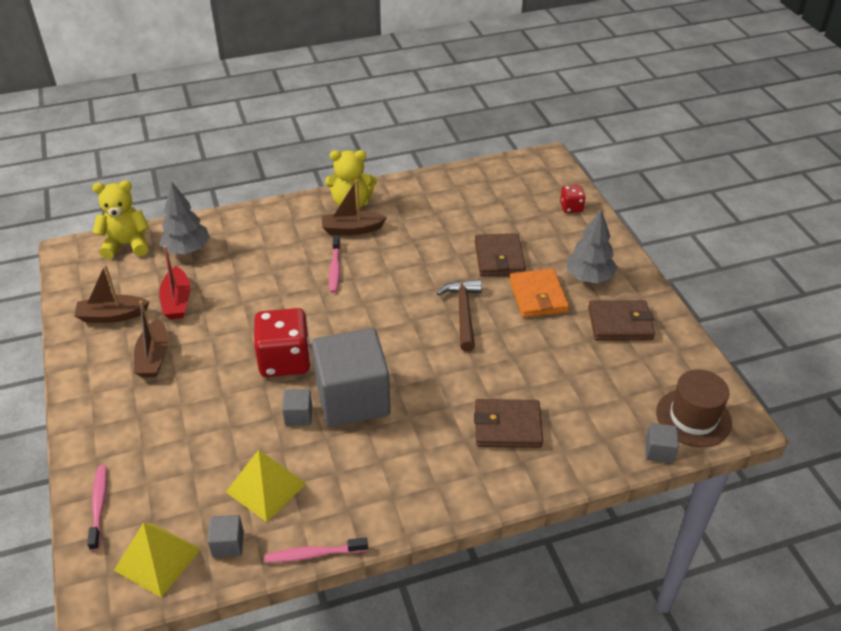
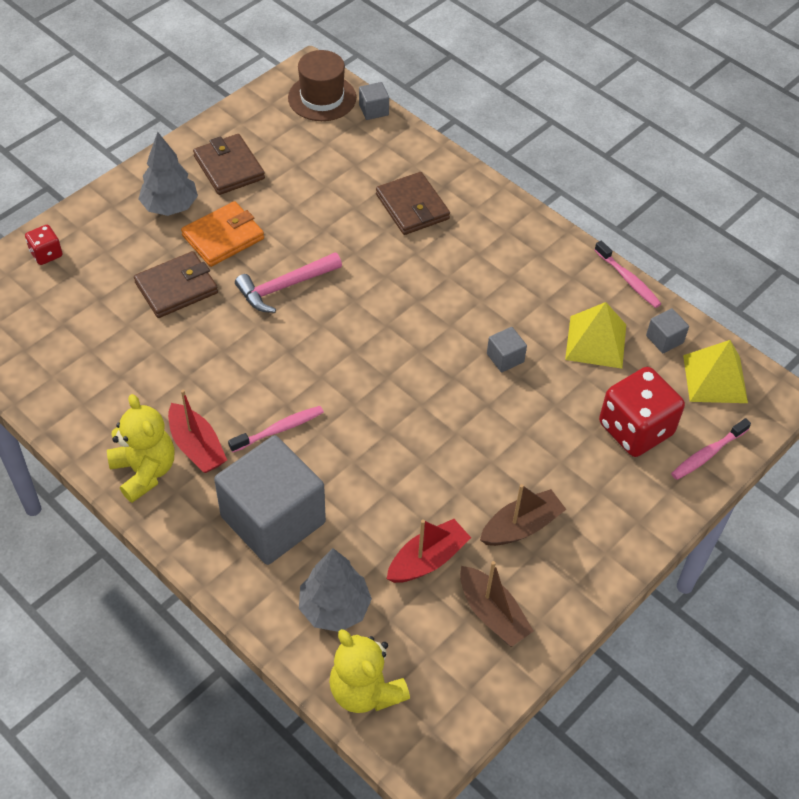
camera: 120 degrees left, 10 degrees up
(285, 360) = (446, 404): red dice -> red dice (635, 429)
(352, 229) = (197, 446): brown boat -> red boat
(353, 398) = (456, 326): grey cube -> grey cube (273, 519)
(463, 313) = (285, 287): brown hammer -> pink hammer

